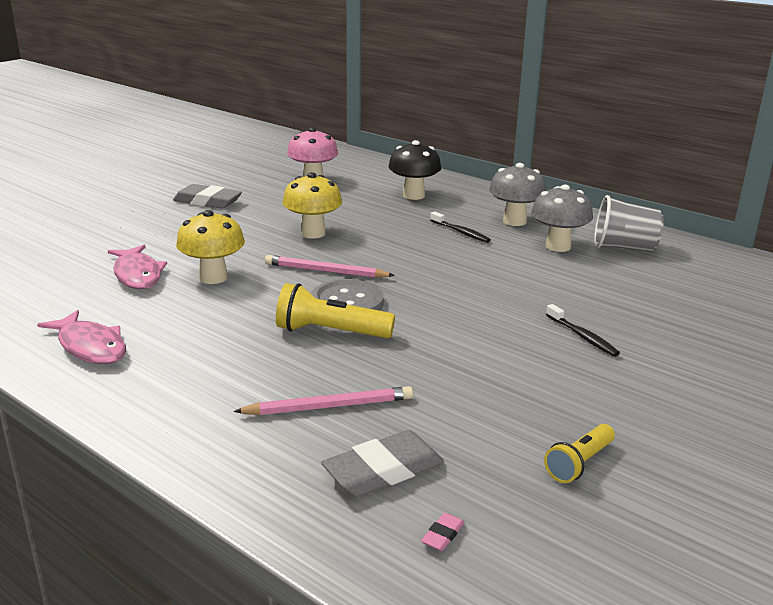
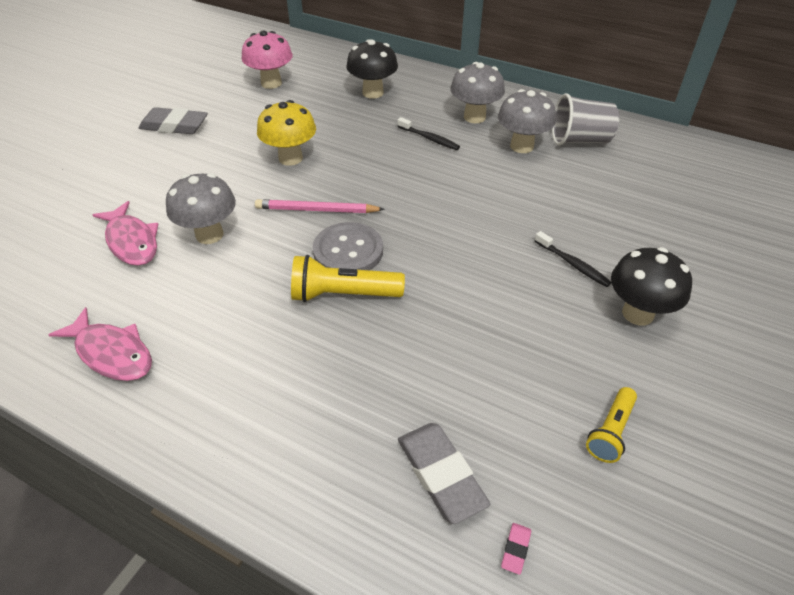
camera: 10 degrees left, 20 degrees up
(213, 277) = (209, 234): yellow mushroom -> grey mushroom
(329, 406) = (368, 397): pink pencil -> none
(383, 471) = (441, 475): grey eraser -> grey eraser turned 75 degrees counterclockwise
(642, 380) = (637, 313): none -> black mushroom

